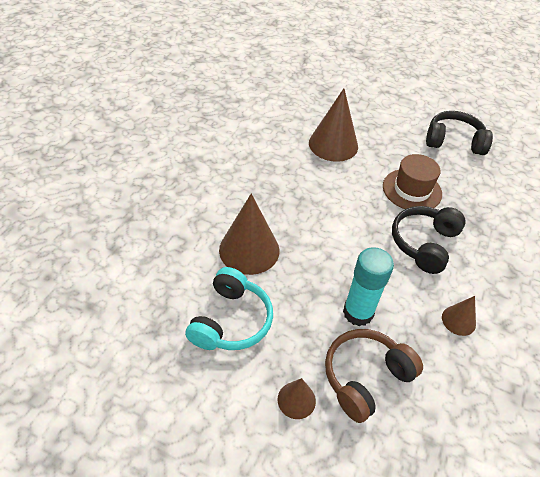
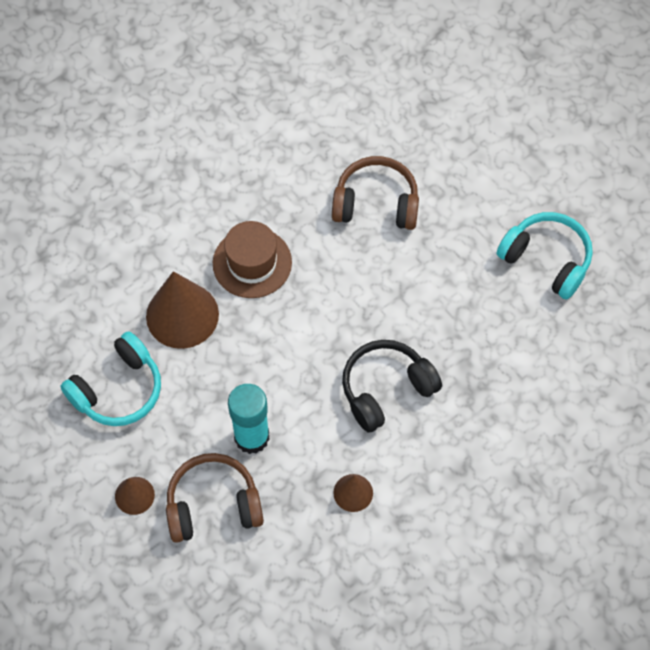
camera: 30 degrees right, 15 degrees up
(333, 144) = (376, 203): brown cone -> brown headphones
(412, 190) = (428, 312): brown hat -> brown hat (252, 263)
(454, 141) = (546, 260): black headphones -> turquoise headphones

